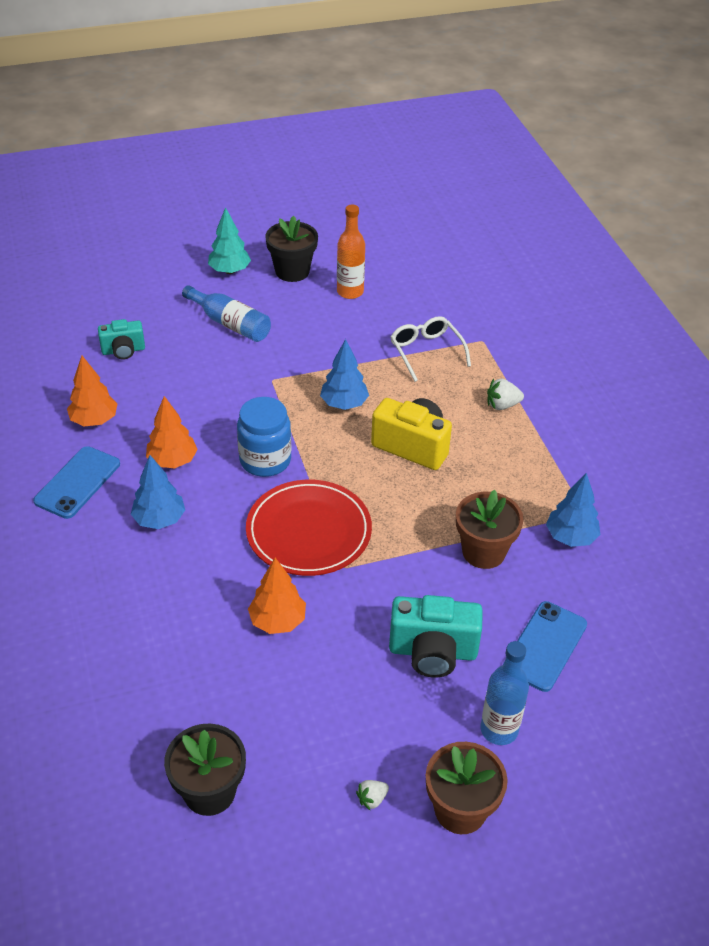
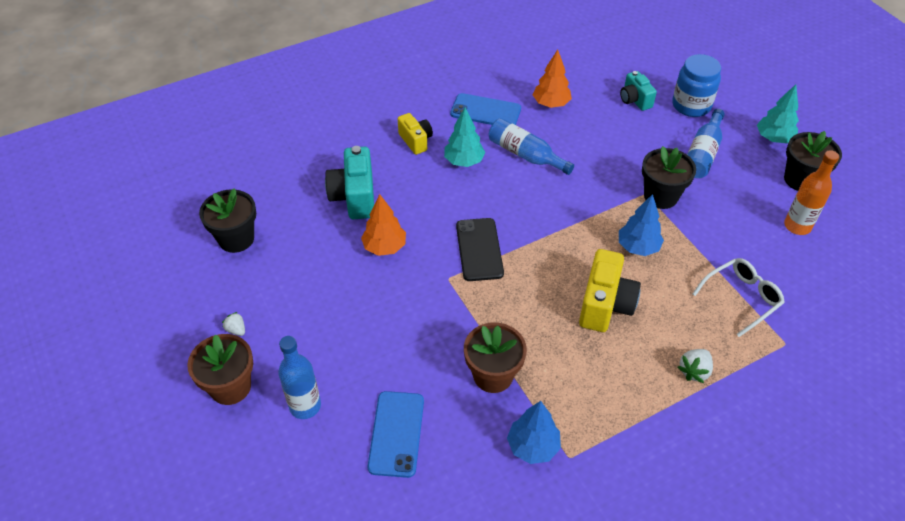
camera: 80 degrees right, 5 degrees up
(100, 562) = (415, 141): none -> yellow camera
(159, 520) = (464, 161): blue tree -> turquoise tree
(172, 461) = (525, 155): orange tree -> blue bottle
(265, 460) = (548, 208): blue jar -> blue jar (691, 105)
(279, 369) = (660, 196): none -> black flower pot
(309, 531) = (479, 249): red plate -> black phone
(433, 651) = (375, 350): turquoise camera -> turquoise camera (354, 197)
(502, 405) = (694, 371): white strawberry -> white strawberry turned 120 degrees counterclockwise
(545, 646) = (396, 433): blue phone -> blue phone turned 75 degrees clockwise

